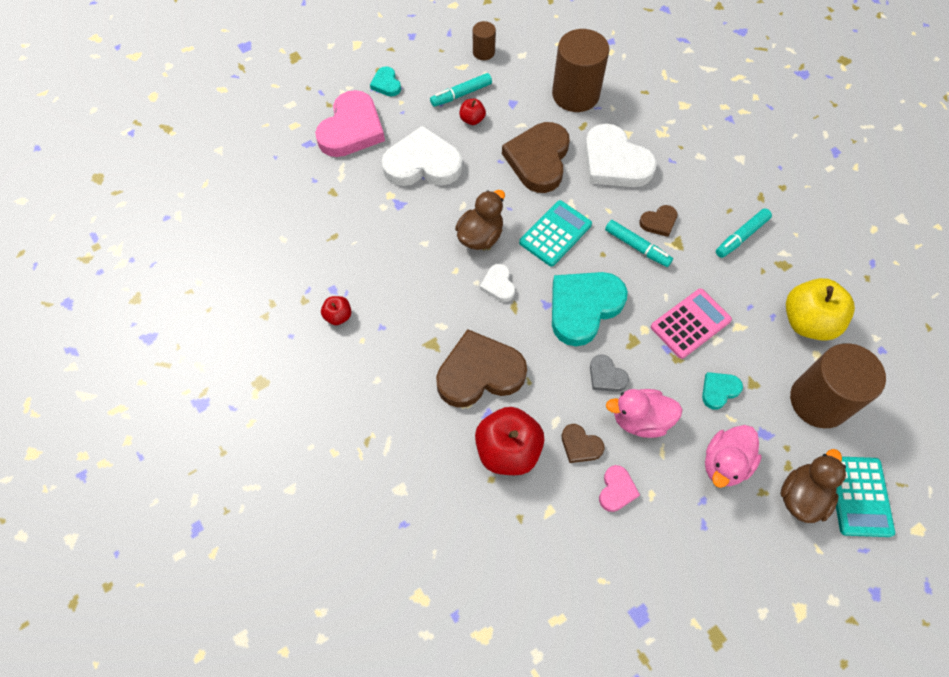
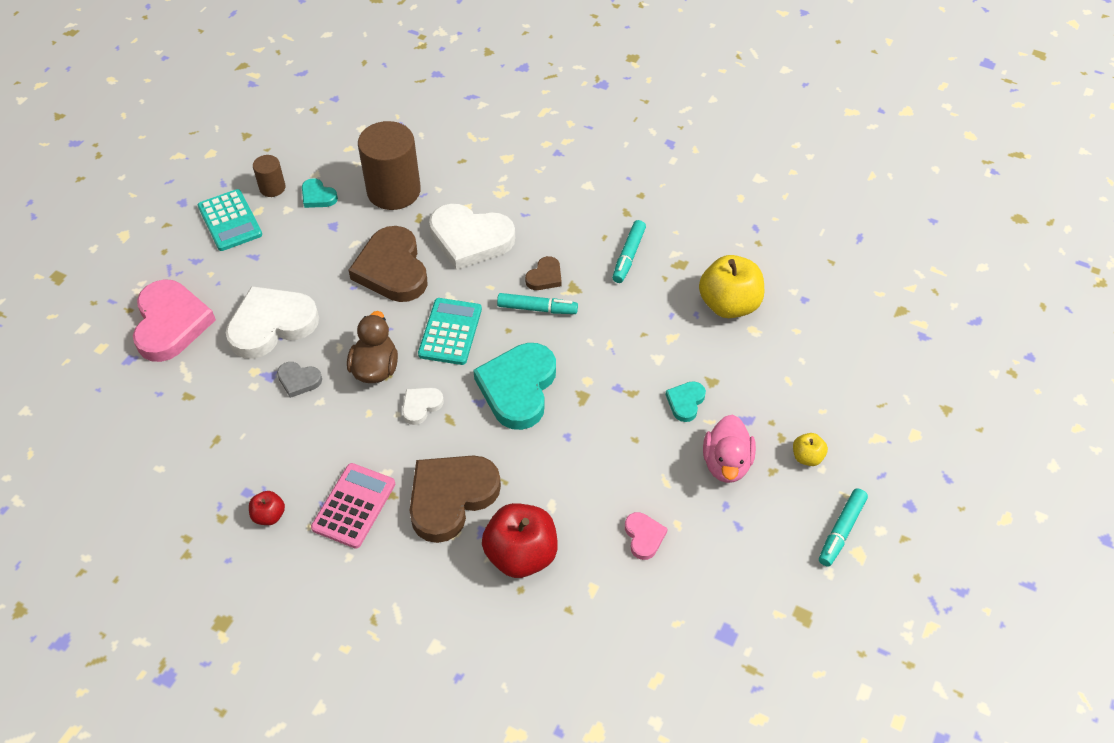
camera: 30 degrees left, 10 degrees down
(386, 84) = (183, 262): turquoise heart -> turquoise heart (318, 196)
(461, 94) = (273, 239): turquoise marker -> turquoise marker (841, 530)
(472, 119) = (299, 259): red apple -> none
(498, 285) = (421, 406): white heart -> white heart turned 90 degrees clockwise
(580, 445) = (587, 514): brown heart -> none
(606, 376) = (575, 440): grey heart -> grey heart (299, 380)
(640, 420) = (629, 463): pink duck -> none
(690, 323) = (626, 355): pink calculator -> pink calculator (354, 506)
(802, 496) = (807, 457): brown duck -> yellow apple
(819, 401) = (776, 368): brown cylinder -> none
(859, 496) = (853, 432): turquoise calculator -> turquoise calculator (230, 221)

